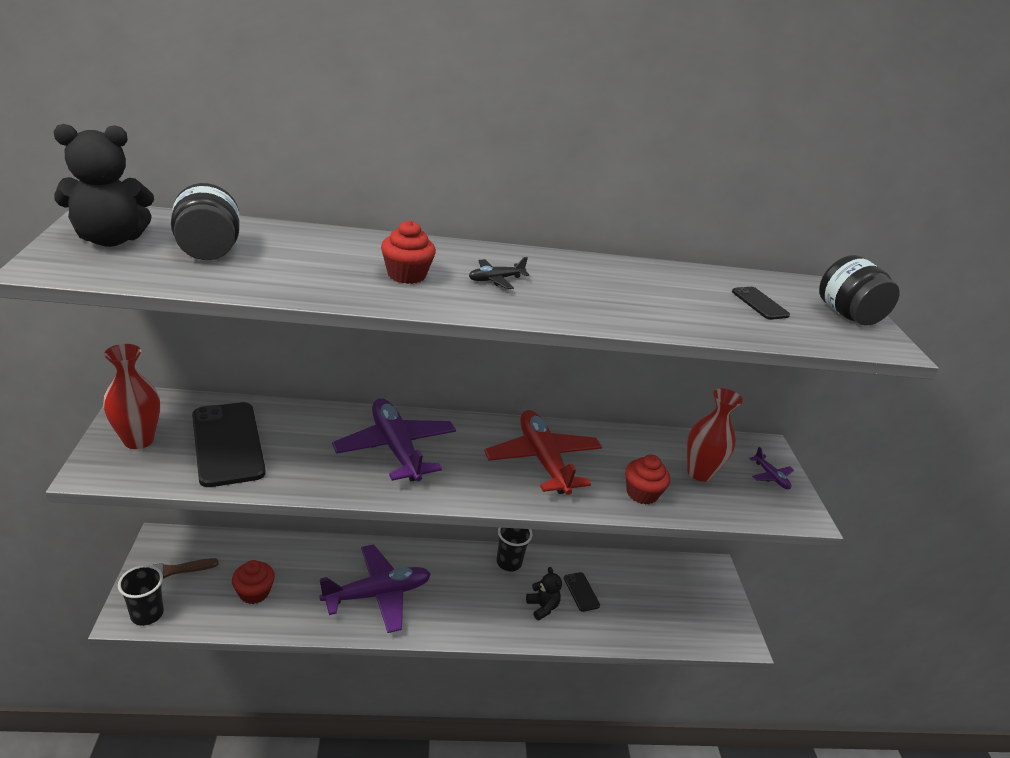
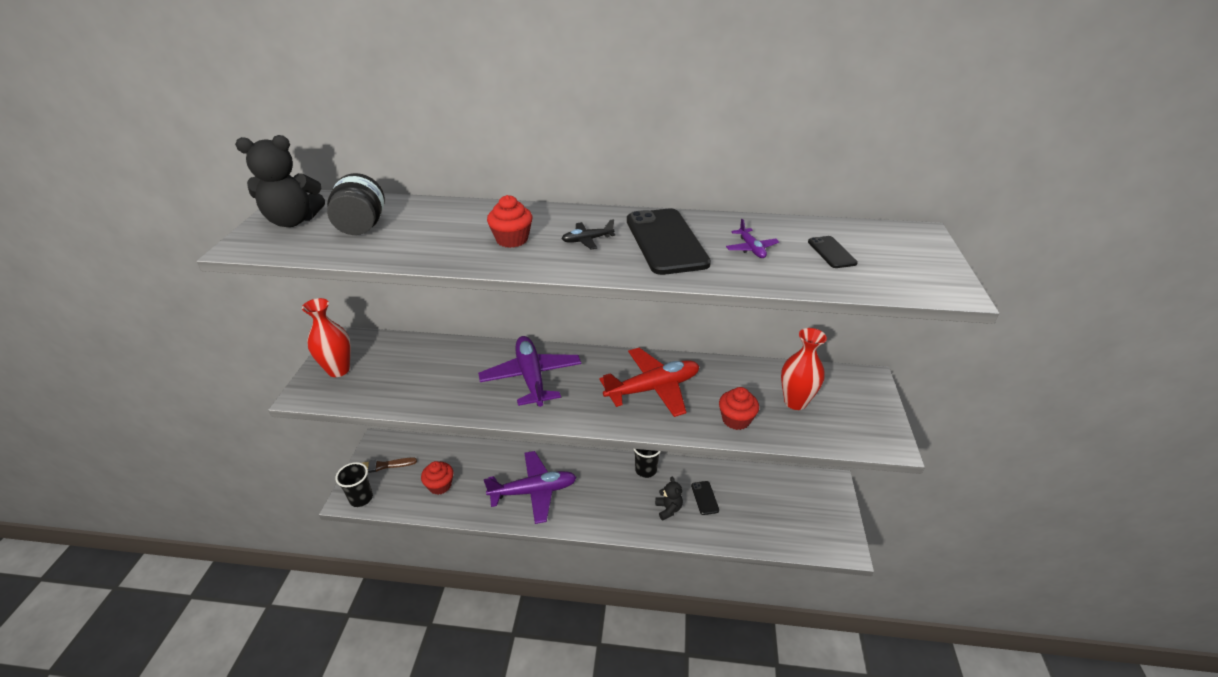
camera: 15 degrees right, 5 degrees up
(228, 444) = (402, 373): black phone -> black phone (666, 241)
(542, 460) = (653, 388): red plane -> red plane turned 75 degrees clockwise
(770, 476) = (865, 406): purple plane -> purple plane (751, 248)
(847, 315) = (920, 260): black jar -> none

